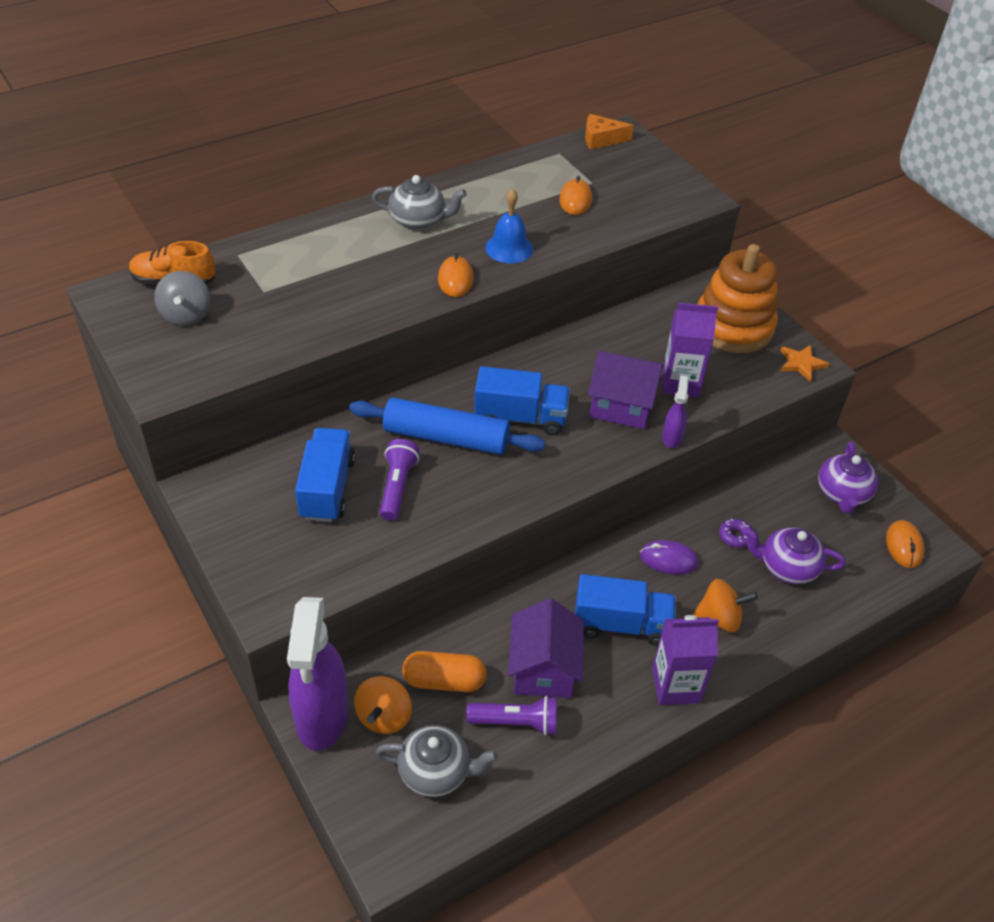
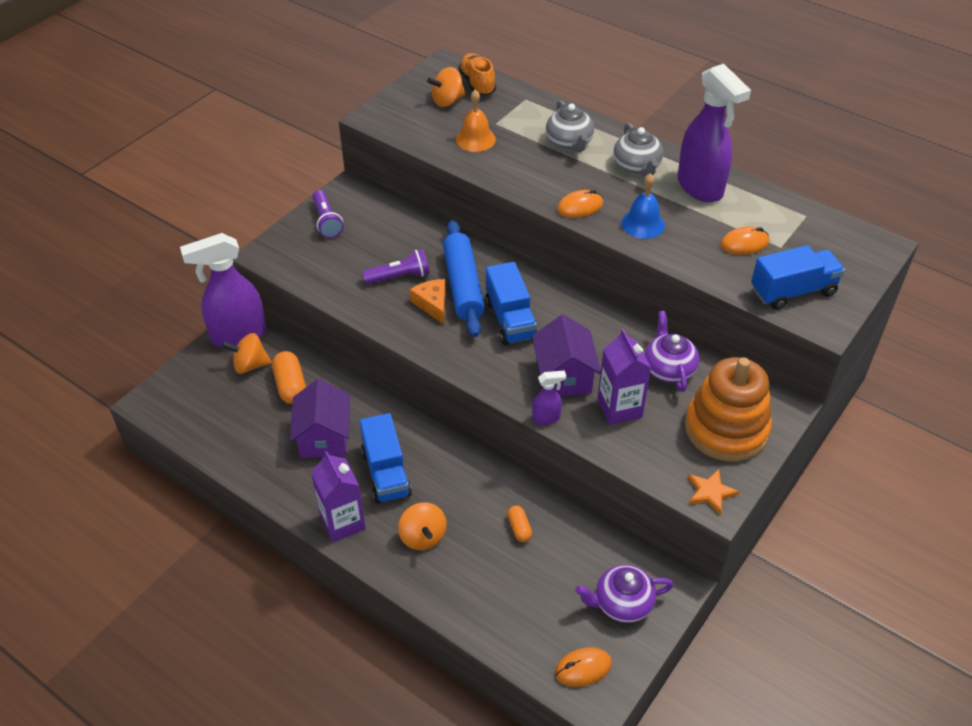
camera: 70 degrees right, 0 degrees up
(186, 315) = (447, 101): grey spinning top -> orange spinning top
(280, 316) = (475, 139): none -> orange bell
(327, 489) = (379, 244): blue truck -> blue truck (793, 291)
(436, 771) = (218, 405): grey teapot -> grey teapot (569, 143)
(479, 194) = (700, 187): none -> purple spray bottle
(516, 722) = (272, 435): purple flashlight -> purple flashlight (327, 221)
(543, 669) = (324, 437): purple house -> purple house turned 75 degrees counterclockwise
(601, 139) = (855, 236): orange cheese -> orange cheese (432, 304)
(668, 559) = (468, 487): purple mouse -> none
(735, 536) = (519, 528): purple donut -> orange capsule
(787, 567) = (504, 575): purple teapot -> purple teapot (668, 369)

